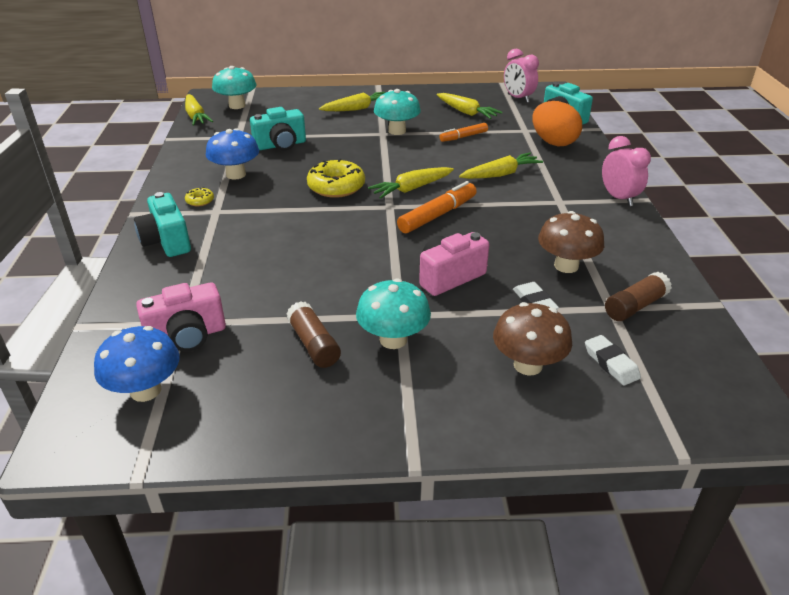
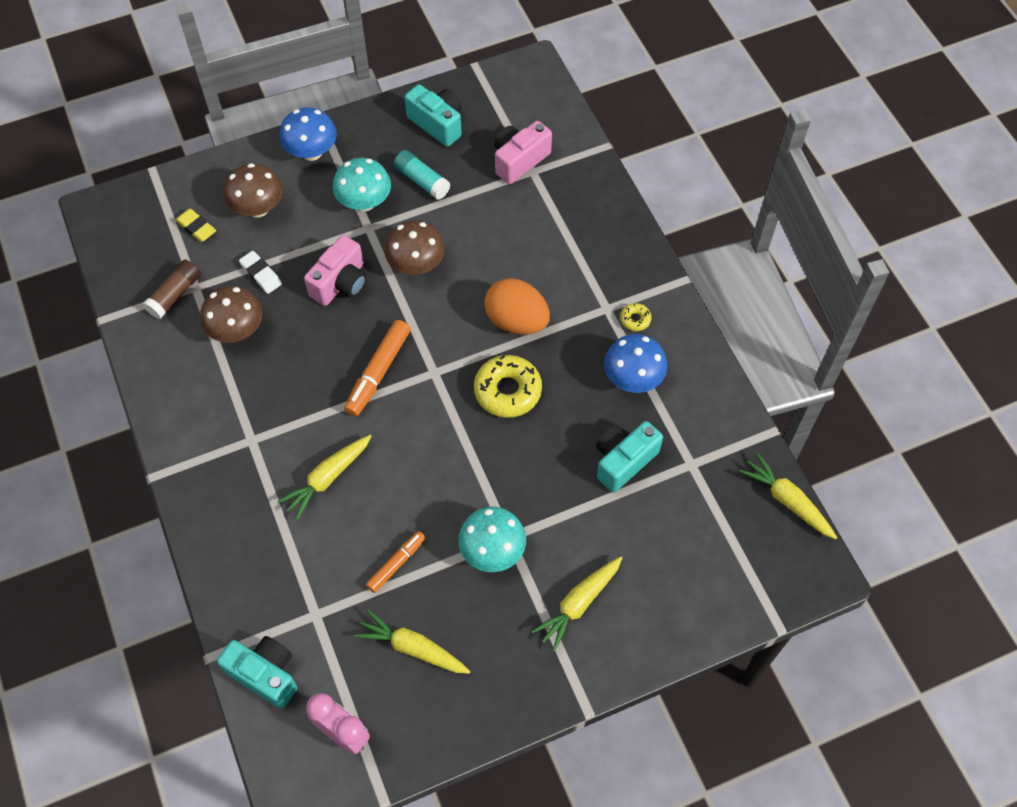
camera: 160 degrees right, 25 degrees up
(146, 390) = (514, 113): blue mushroom -> blue mushroom (311, 152)
(167, 241) = (618, 251): turquoise camera -> turquoise camera (437, 124)
(237, 105) = (756, 554): turquoise mushroom -> none
(314, 344) = (422, 181): brown glue stick -> turquoise glue stick
(365, 274) = (416, 265): none -> brown mushroom
(411, 189) = (422, 413): yellow carrot -> none
(553, 142) = (271, 588): orange egg -> orange egg (516, 321)
(611, 363) = (196, 227): white eraser -> yellow eraser
(618, 198) = (184, 468): pink clock -> none

